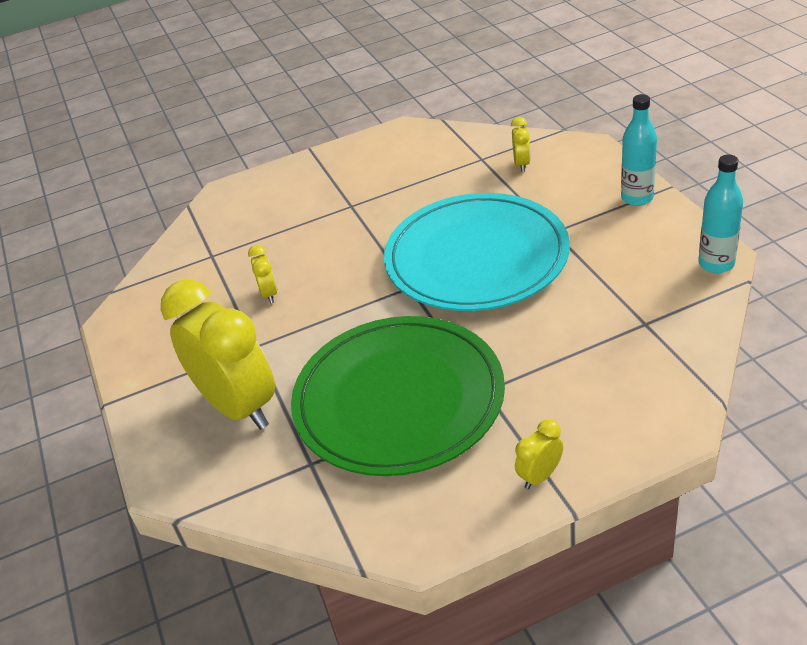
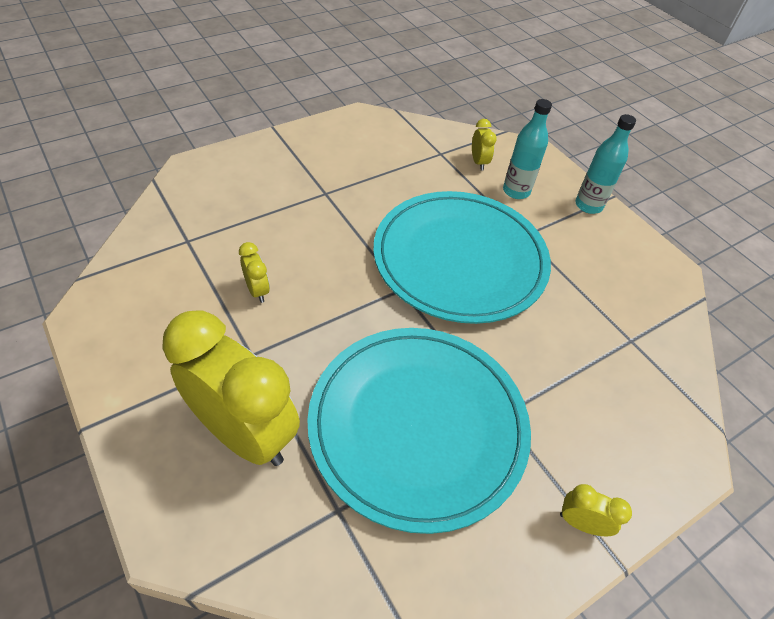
camera: 20 degrees left, 10 degrees up
(399, 399) = (418, 425): green plate -> turquoise plate
(540, 476) = (581, 523): yellow clock -> yellow clock turned 75 degrees clockwise
(716, 264) = (674, 278): turquoise bottle -> turquoise bottle (516, 191)

